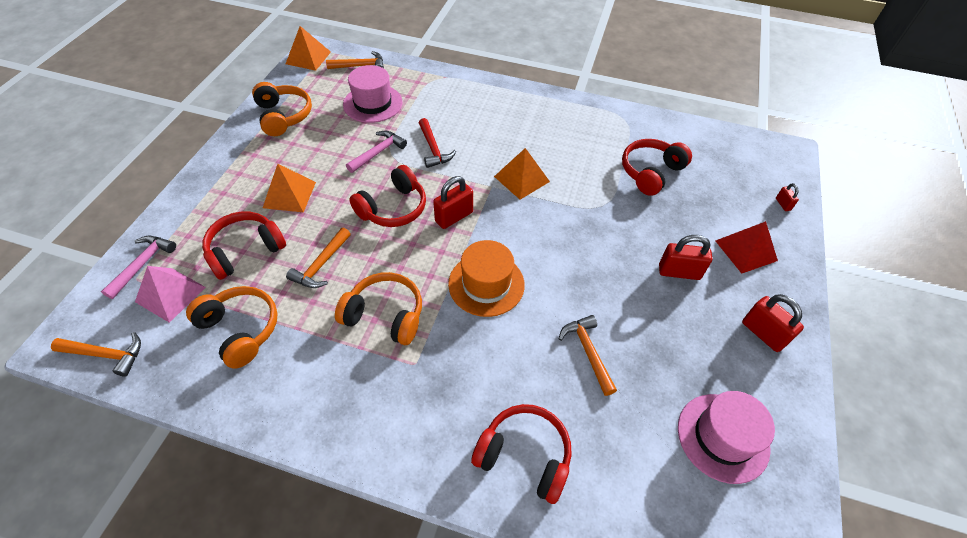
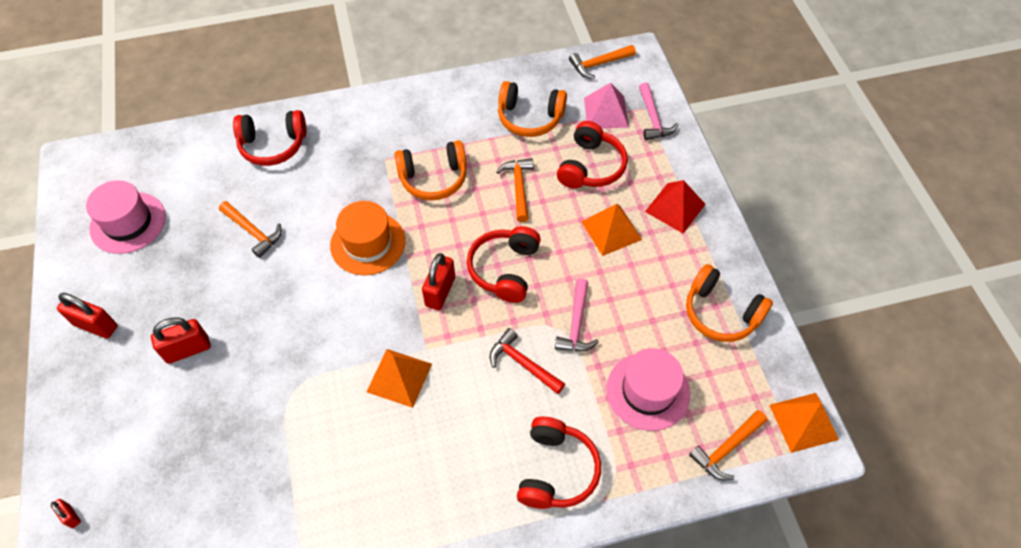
camera: 150 degrees right, 5 degrees up
(650, 172) = (250, 476): red headphones -> red headphones (556, 470)
(746, 250) = (117, 416): red pyramid -> red pyramid (675, 208)

